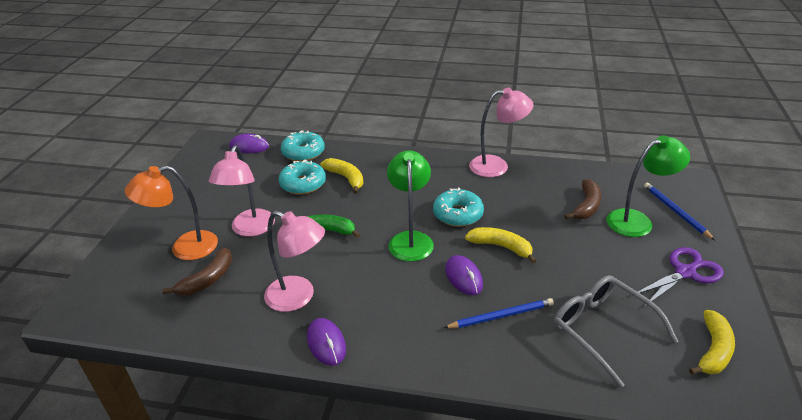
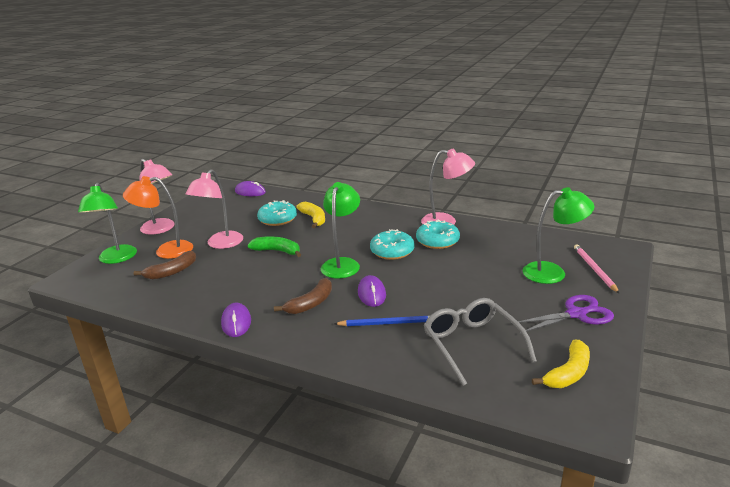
camera: 15 degrees right, 10 degrees down
(123, 270) = (116, 259): none -> green lamp
(298, 297) = (232, 291): pink lamp -> pink lamp (162, 229)
(303, 152) = (290, 199): turquoise donut -> turquoise donut (437, 241)
(501, 247) = (416, 277): yellow banana -> none
(586, 206) = (510, 257): brown banana -> brown banana (311, 303)
(675, 211) = (594, 269): blue pencil -> pink pencil

